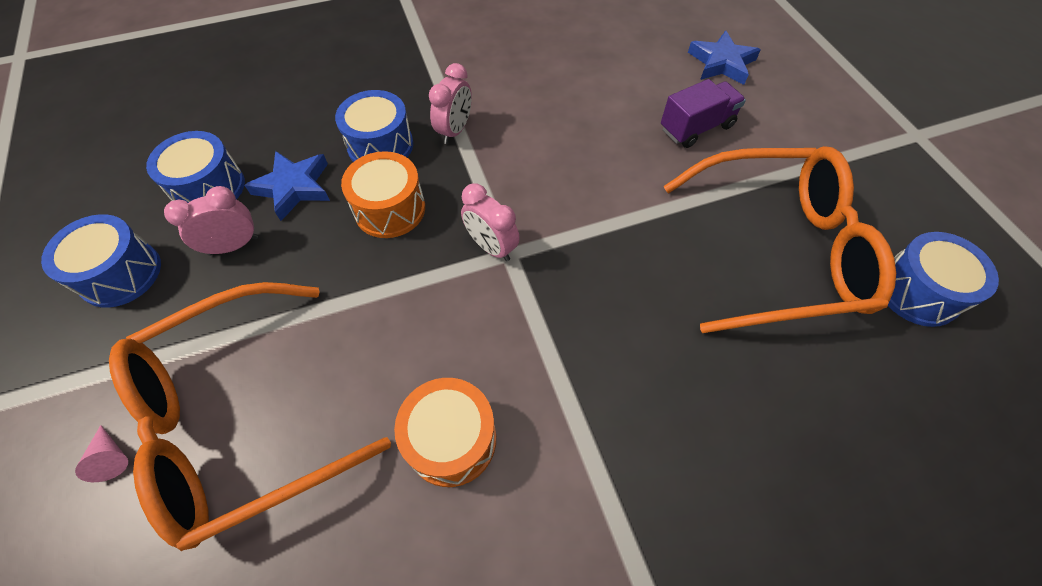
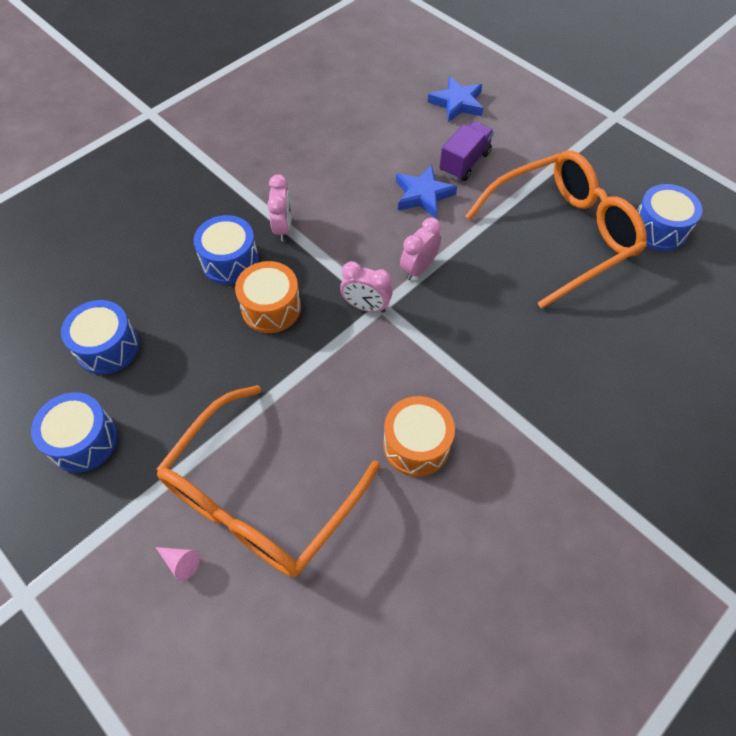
camera: 25 degrees left, 0 degrees up
(234, 245) = (163, 383): pink clock -> pink clock (418, 268)
(294, 187) = (181, 320): blue star -> blue star (423, 195)

